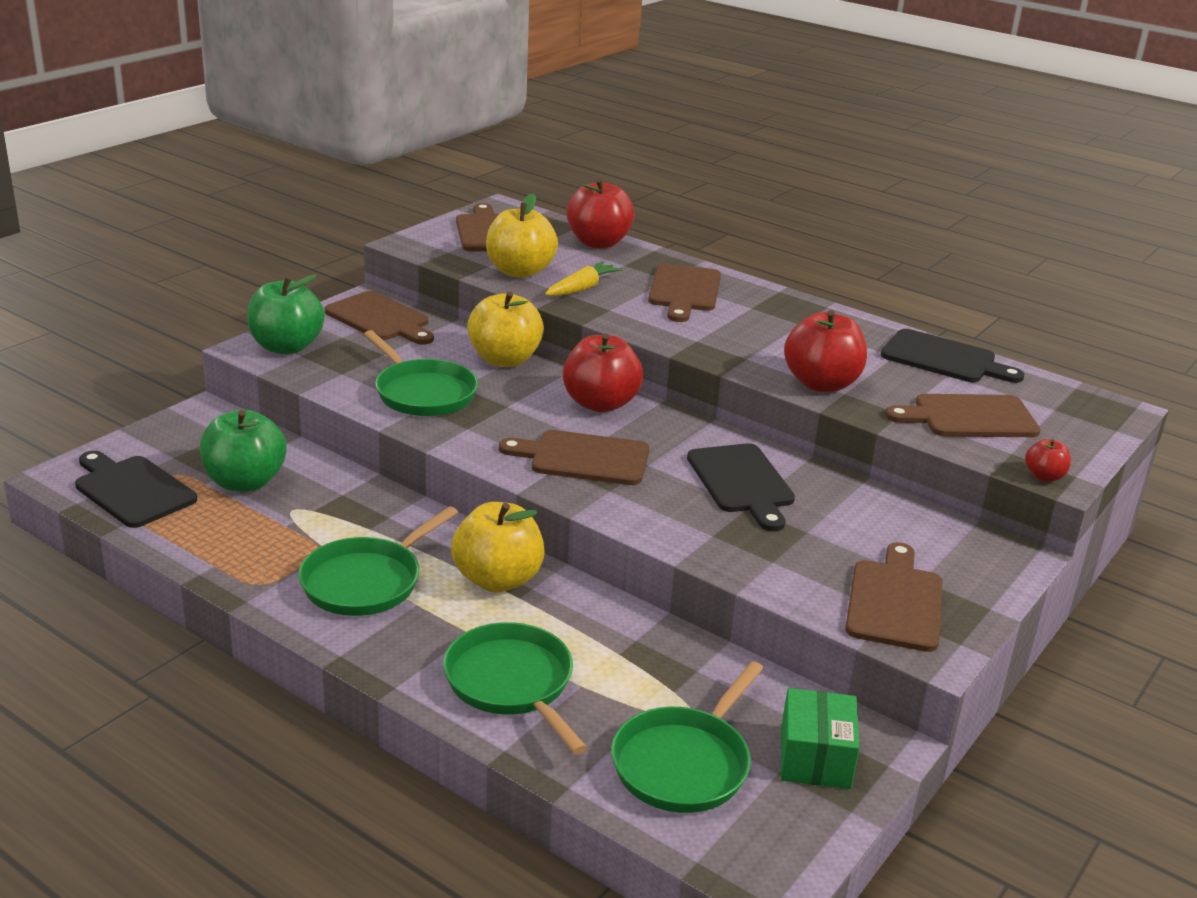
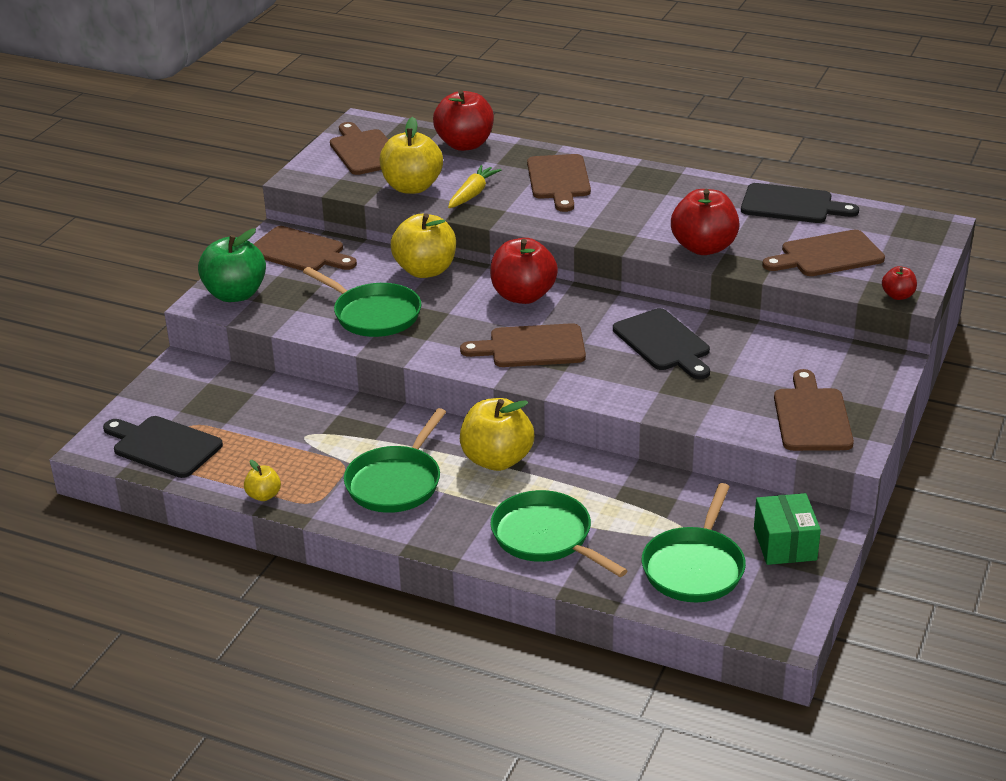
camera: 10 degrees left, 5 degrees up
(207, 565) = (264, 495): none -> yellow apple
(245, 482) = (252, 420): green apple -> none

